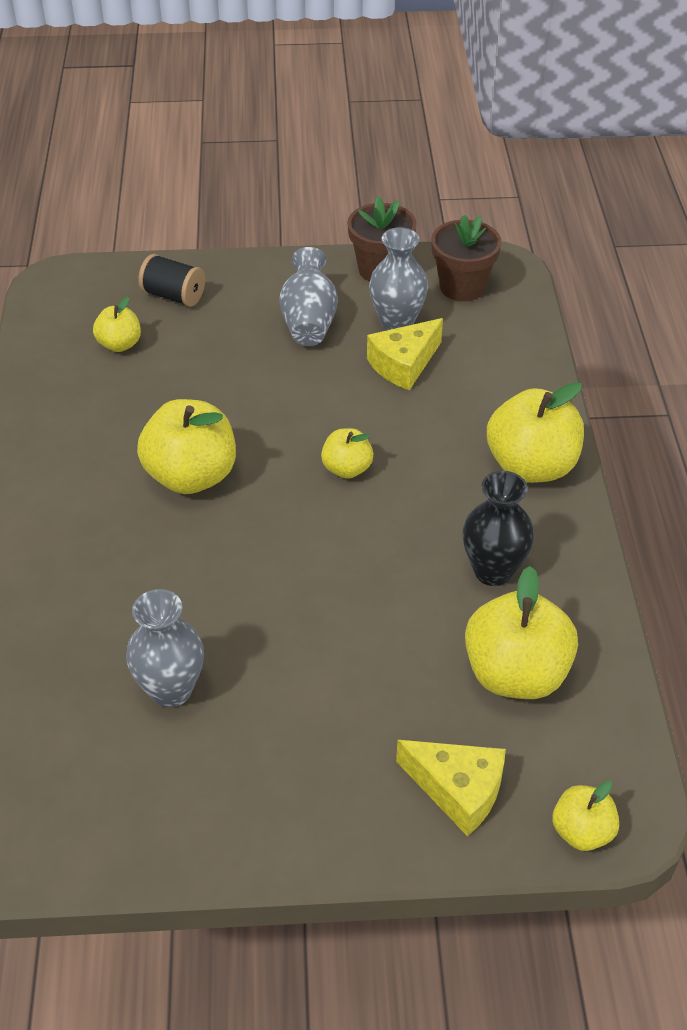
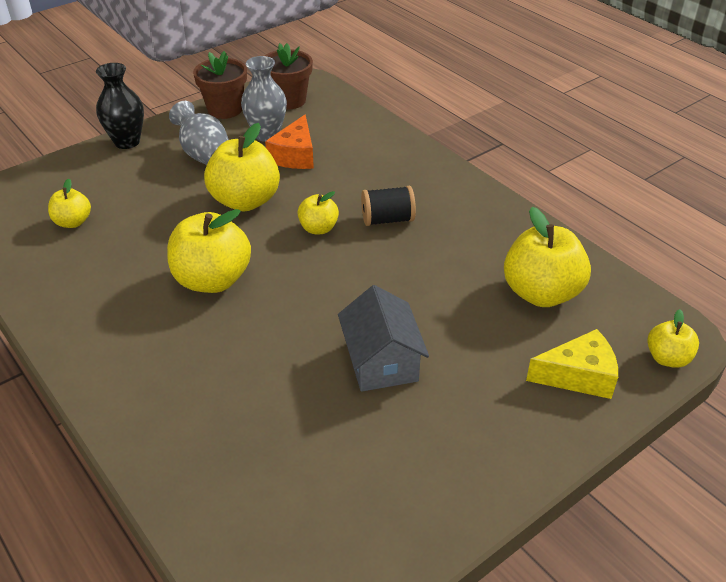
camera: 35 degrees left, 5 degrees down
(171, 690) = (334, 420): grey vase -> none
(173, 296) = (87, 177): black spool -> black spool (387, 219)
(270, 655) = (381, 361): none -> grey house
(404, 364) = (295, 155): yellow cheese -> orange cheese
(493, 571) = (469, 244): black vase -> black vase (127, 142)
(531, 466) = (431, 178): yellow apple -> yellow apple (245, 201)

